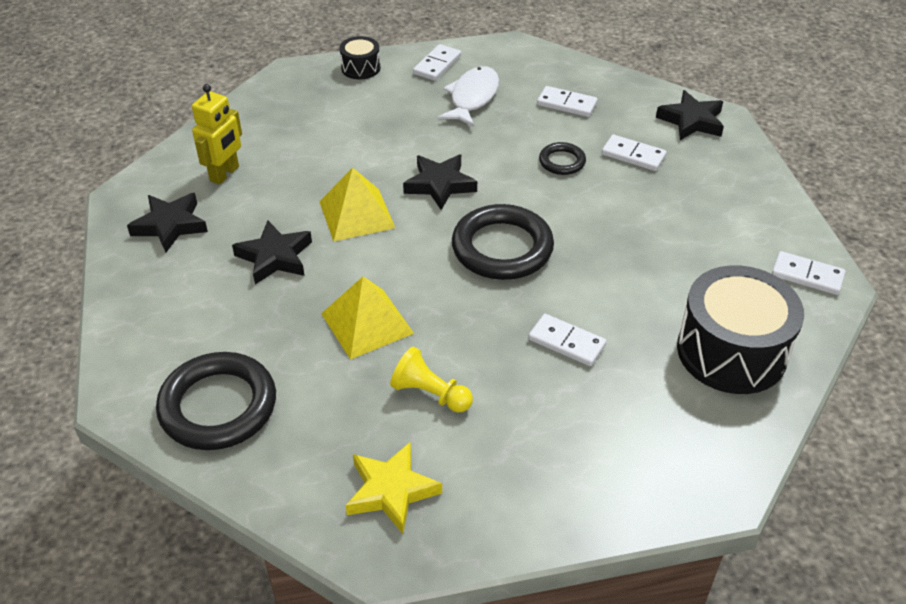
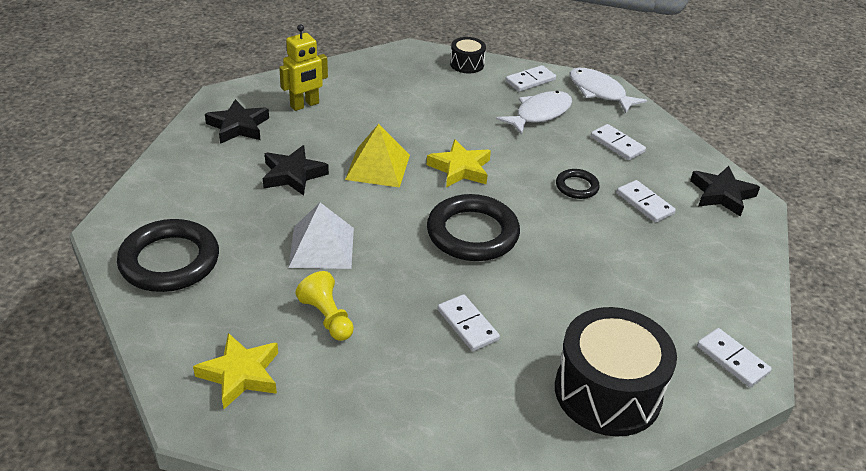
camera: 25 degrees right, 5 degrees down
(367, 323) = (321, 247): yellow pyramid -> white pyramid
(440, 185) = (460, 169): black star -> yellow star
(511, 54) = (599, 92): none -> white fish

